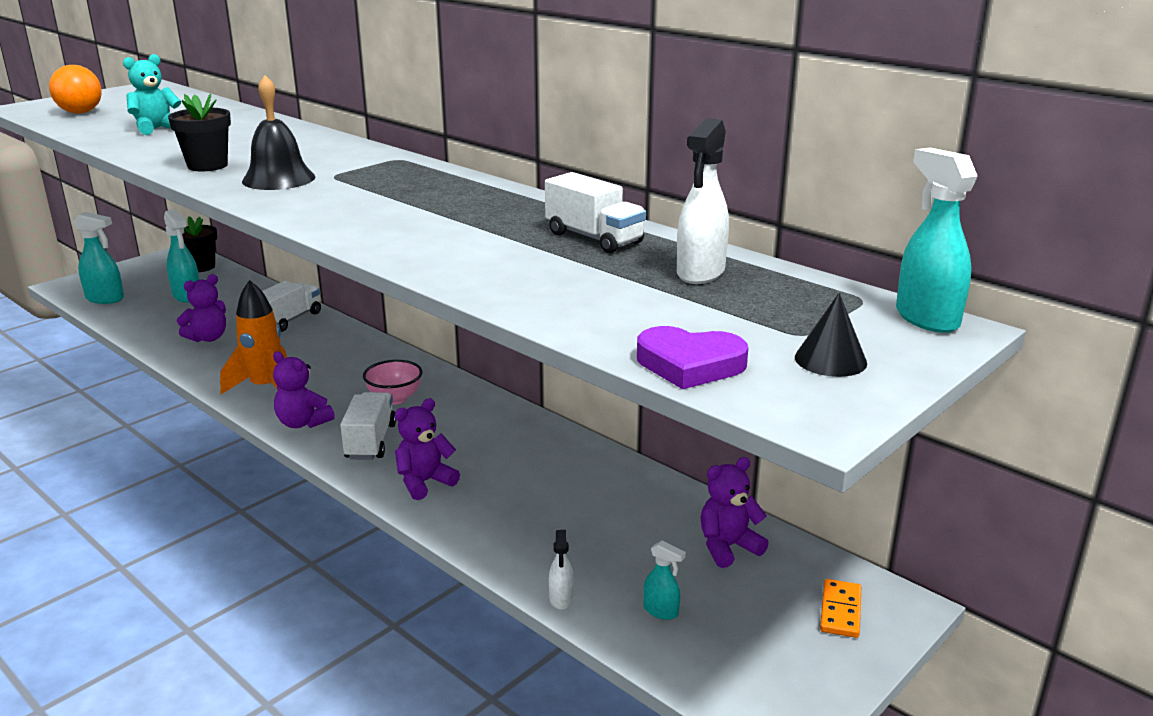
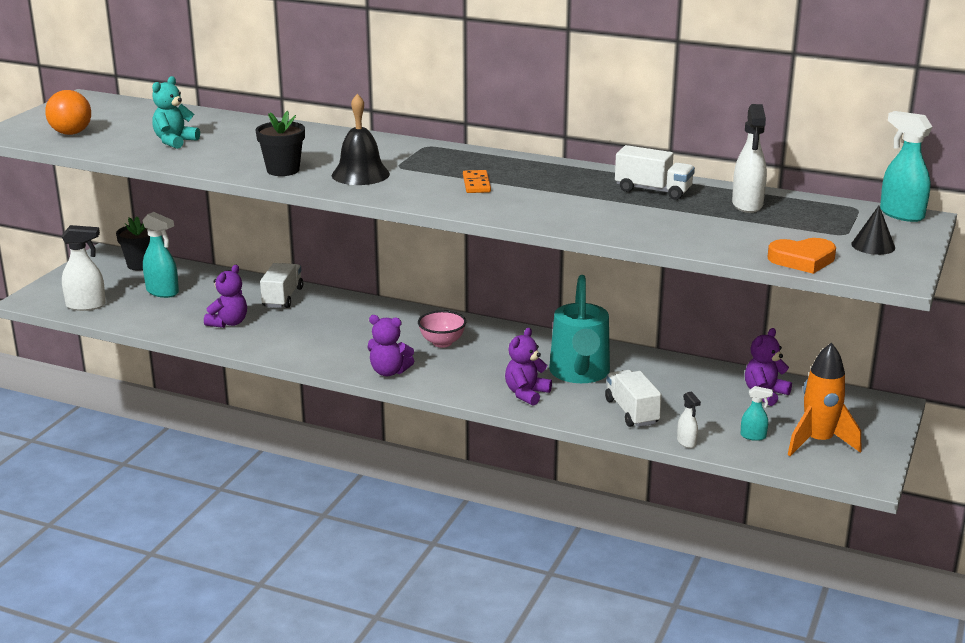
camera: 20 degrees left, 0 degrees up
(105, 299) = (86, 305): turquoise spray bottle -> white spray bottle
(266, 388) = (328, 352): orange rocket -> orange rocket (818, 442)
(370, 441) = (457, 375): white truck -> white truck (631, 412)
(511, 469) = (579, 374): none -> turquoise watering can
(690, 364) = (802, 260): purple heart -> orange heart
(840, 611) = (858, 415): orange domino -> orange domino (476, 184)

